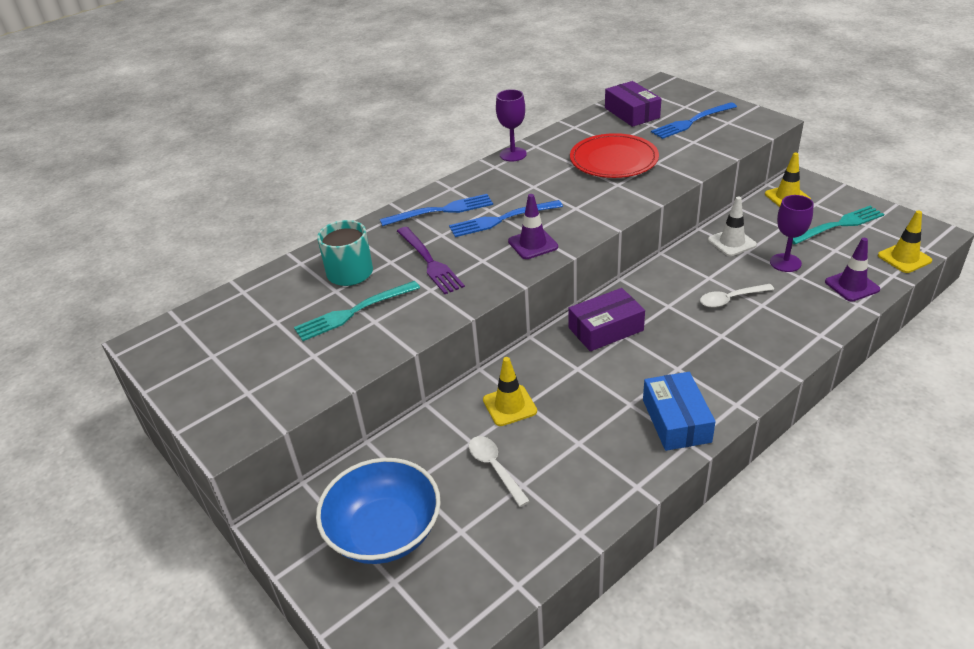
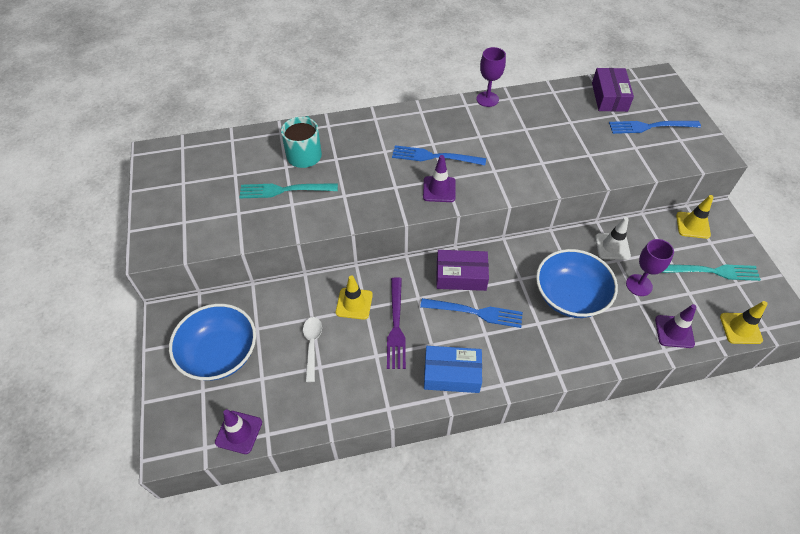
camera: 25 degrees right, 15 degrees up
(430, 262) = (360, 172): purple fork -> purple fork (396, 326)
(442, 210) = (400, 129): blue fork -> blue fork (476, 312)
(479, 602) = (239, 432): none -> purple traffic cone
(613, 160) = (558, 138): red plate -> none
(676, 420) = (451, 374): blue box -> blue box turned 75 degrees clockwise
(731, 299) = (570, 296): white spoon -> blue bowl

